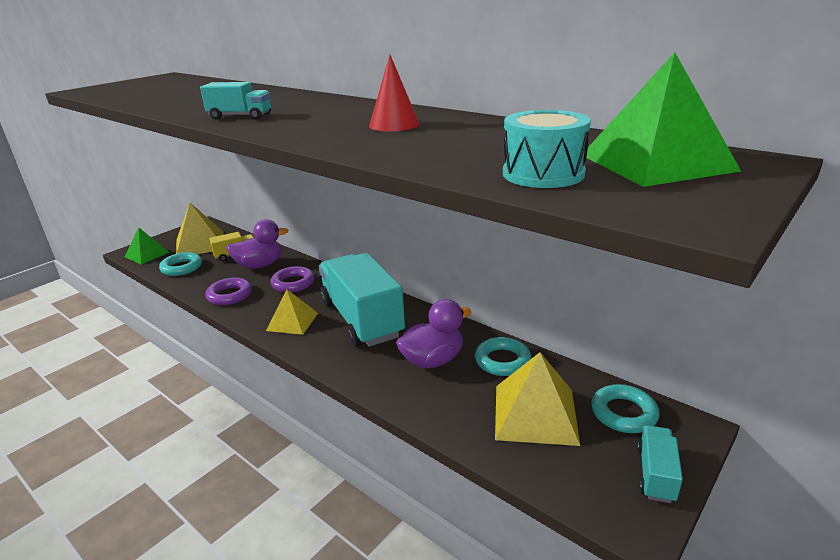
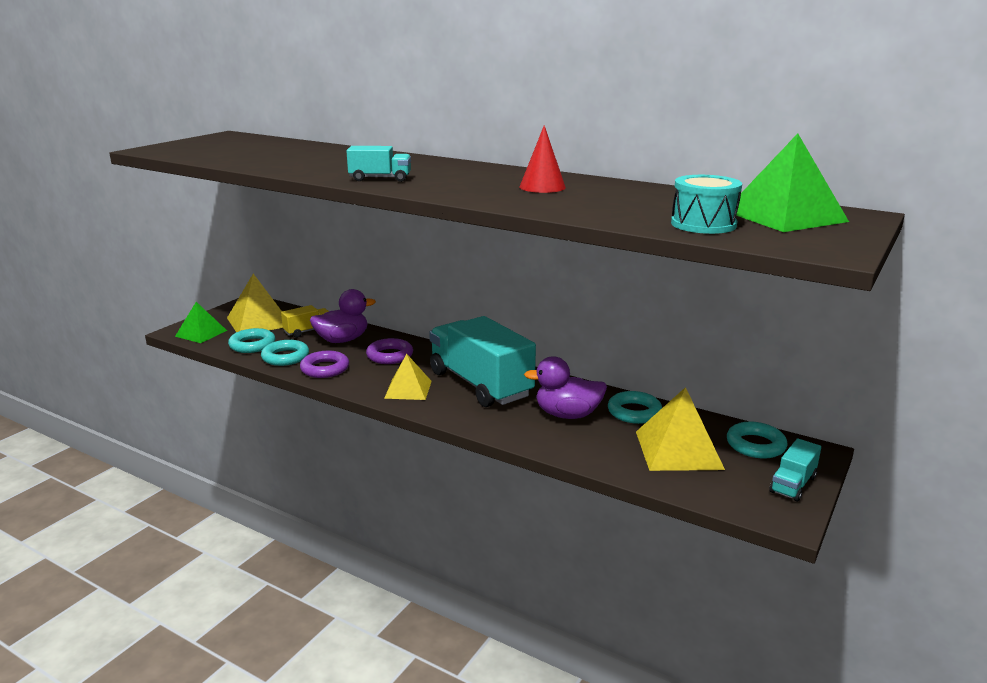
camera: 10 degrees left, 5 degrees down
(202, 281) = (285, 357): none -> turquoise ring
(433, 360) = (567, 415): purple duck -> purple duck turned 135 degrees counterclockwise
(655, 474) = (793, 484): turquoise truck -> turquoise truck turned 150 degrees counterclockwise

